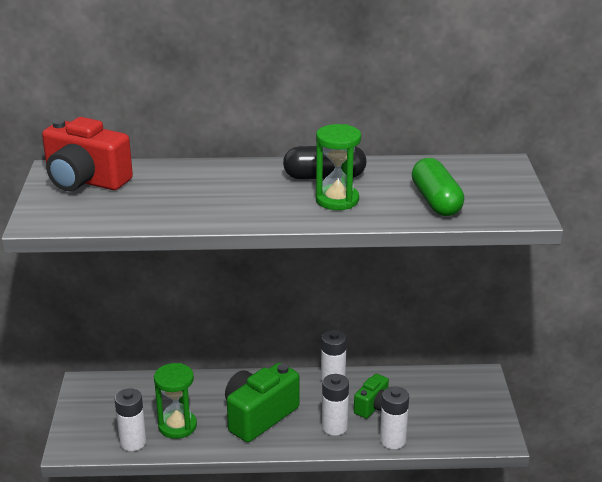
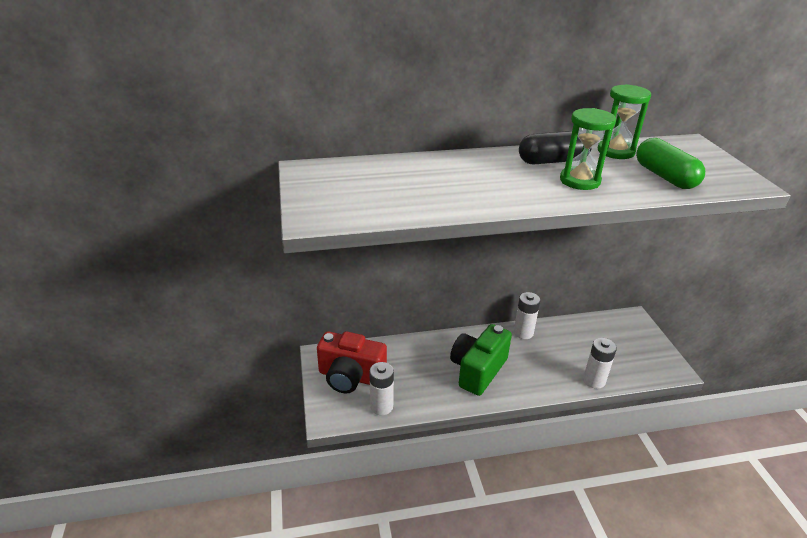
camera: 10 degrees left, 5 degrees up
(85, 181) = (338, 177): red camera -> red camera (350, 377)
(177, 426) = (414, 386): green hourglass -> green hourglass (615, 151)
(334, 427) = (543, 373): white battery -> none
(374, 407) = (565, 352): green camera -> none

